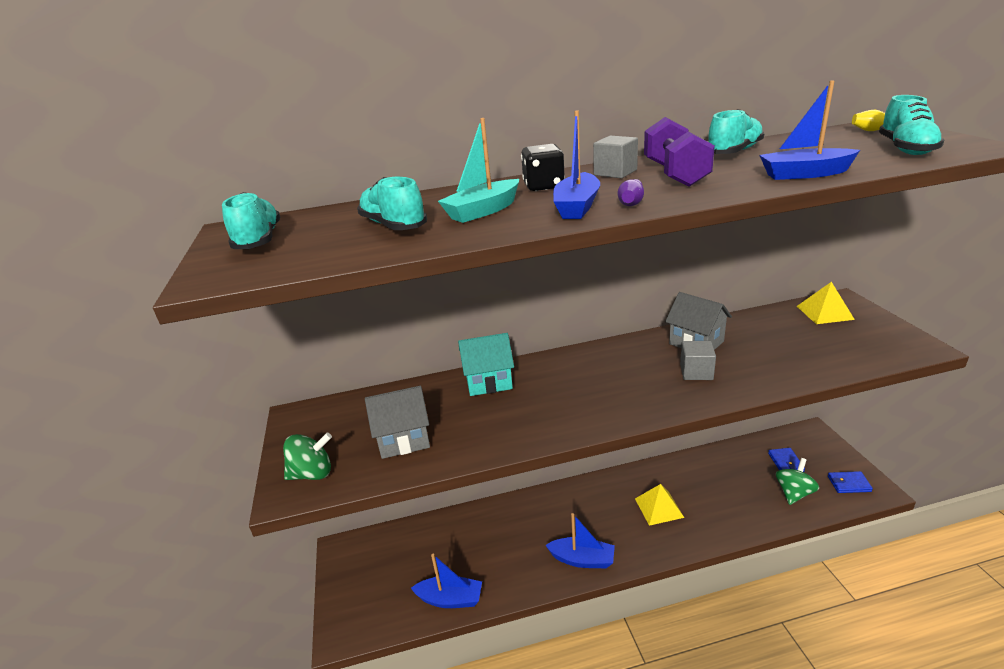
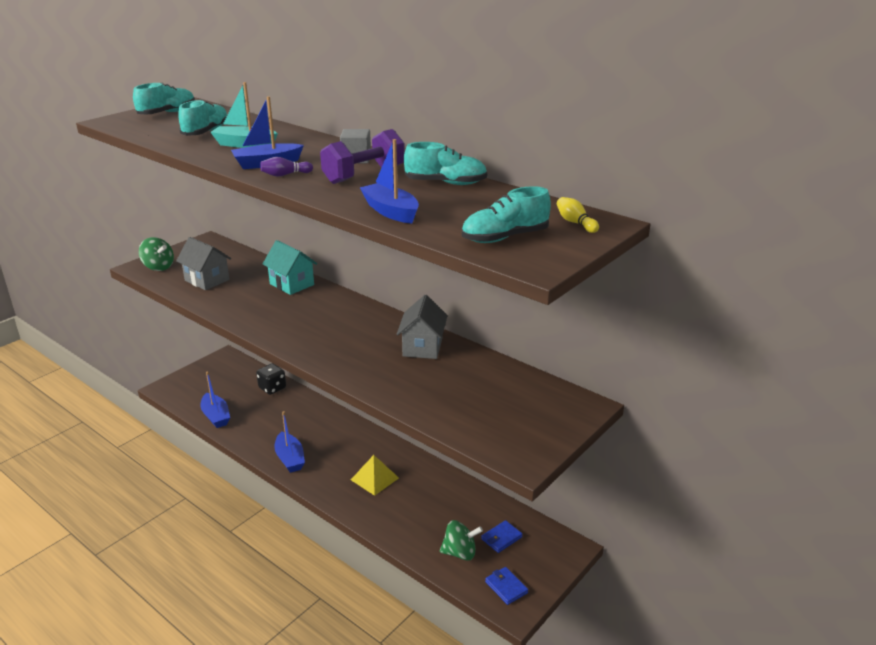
camera: 50 degrees right, 0 degrees up
(543, 186) = (308, 147): black dice -> black dice (272, 388)
(696, 372) = (374, 357): grey cube -> none
(824, 312) = (546, 399): yellow pyramid -> none

